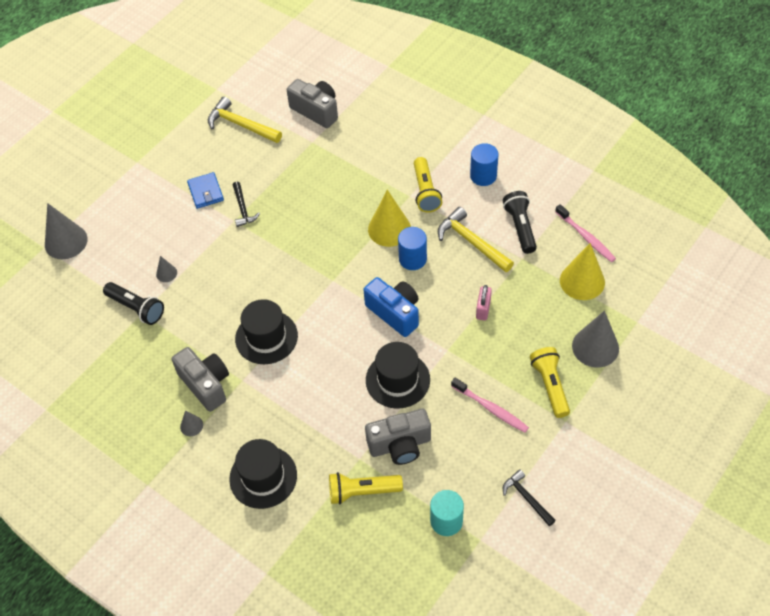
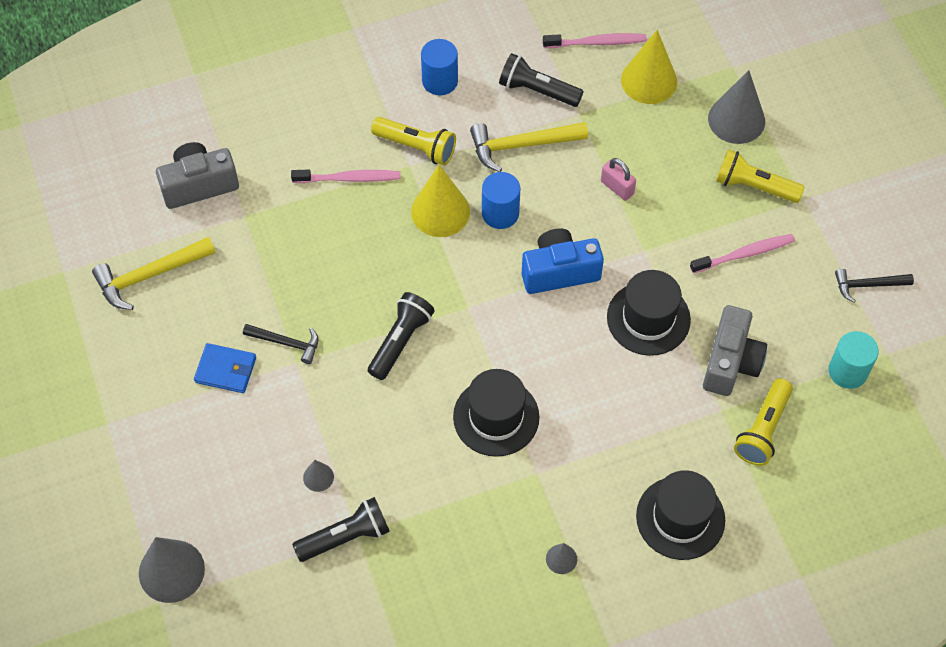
camera: 60 degrees left, 5 degrees up
(206, 384) = (515, 515): grey camera -> none
(284, 261) = (400, 341): none -> black flashlight
(376, 173) = (349, 178): none -> pink toothbrush

